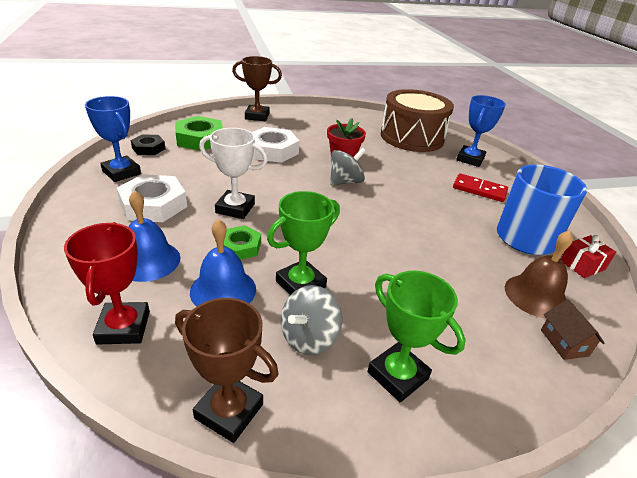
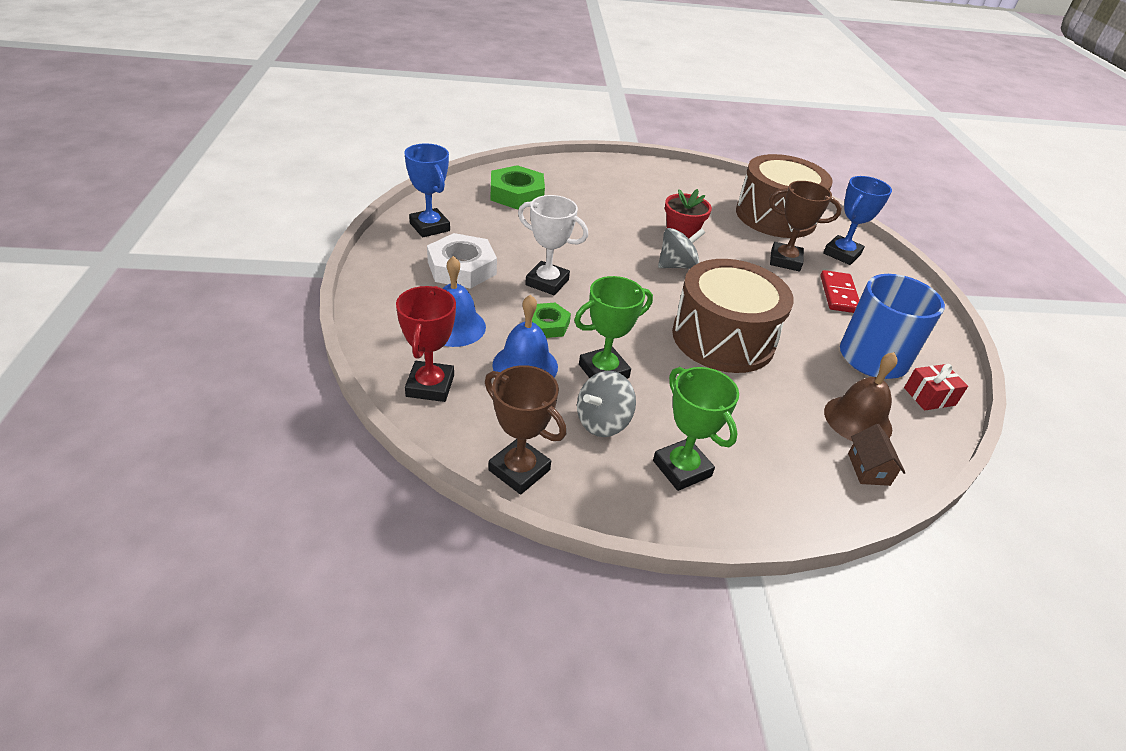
camera: 10 degrees right, 5 degrees up
(148, 148) = (459, 200): black nut -> none
(257, 116) = (587, 169): brown trophy -> brown trophy (785, 260)
(272, 150) = (598, 217): white nut -> none
(400, 238) = (723, 338): none -> brown drum
(479, 190) = (838, 294): red domino -> red domino turned 60 degrees clockwise

